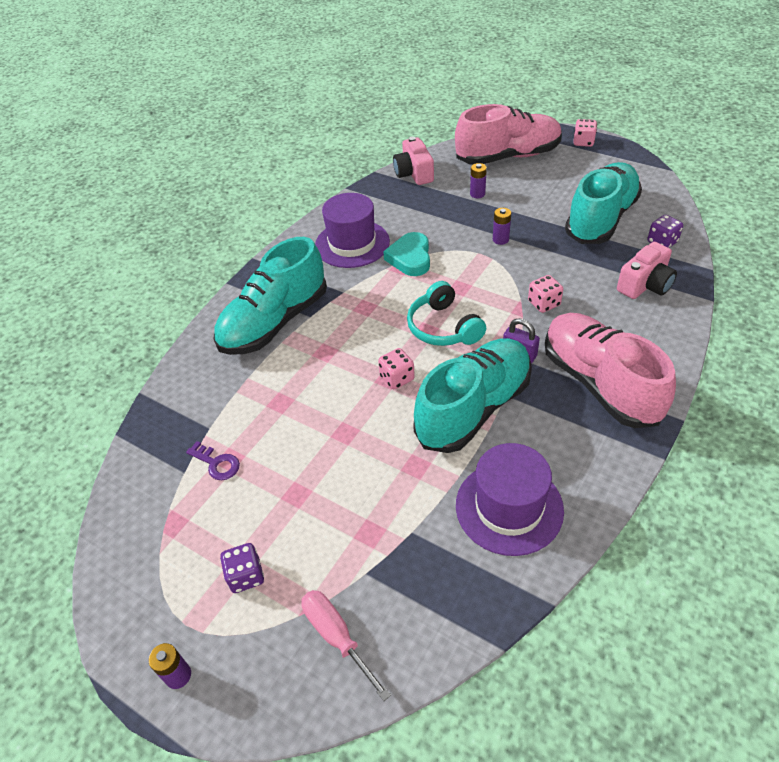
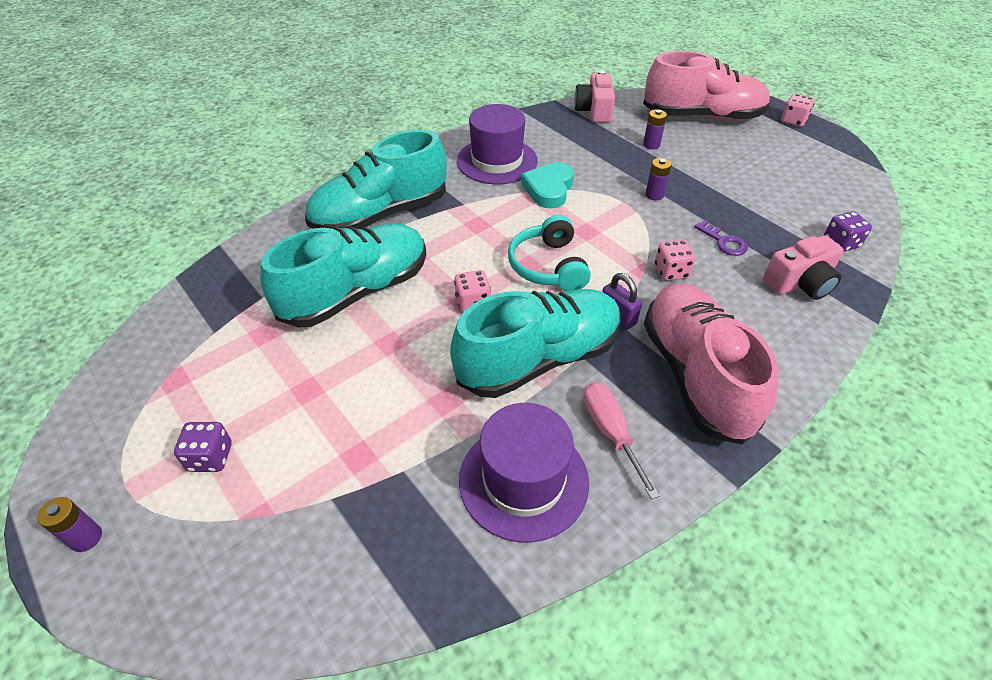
camera: 15 degrees right, 0 degrees up
(216, 463) = (249, 334): purple key -> purple key (723, 242)
(337, 636) = (263, 557): pink screwdriver -> pink screwdriver (610, 432)
(601, 219) = (778, 202): turquoise shoe -> turquoise shoe (356, 292)

